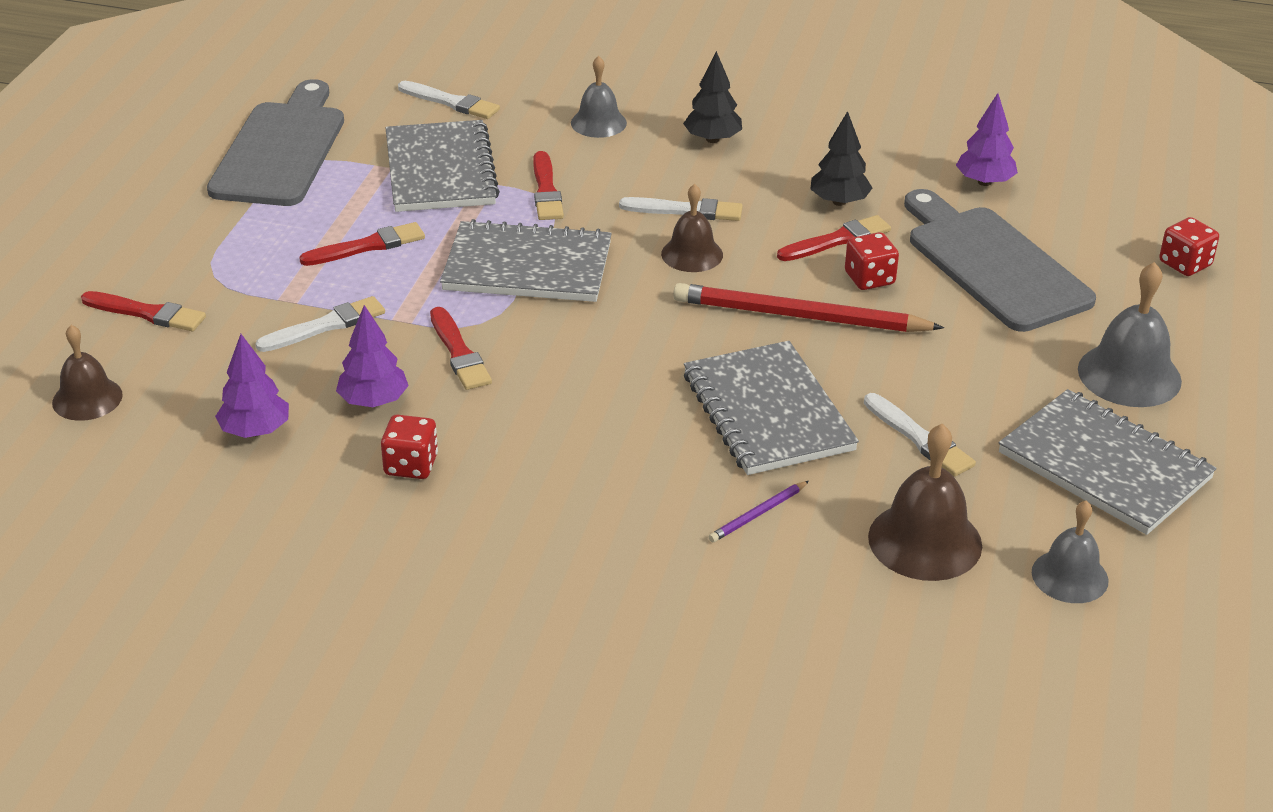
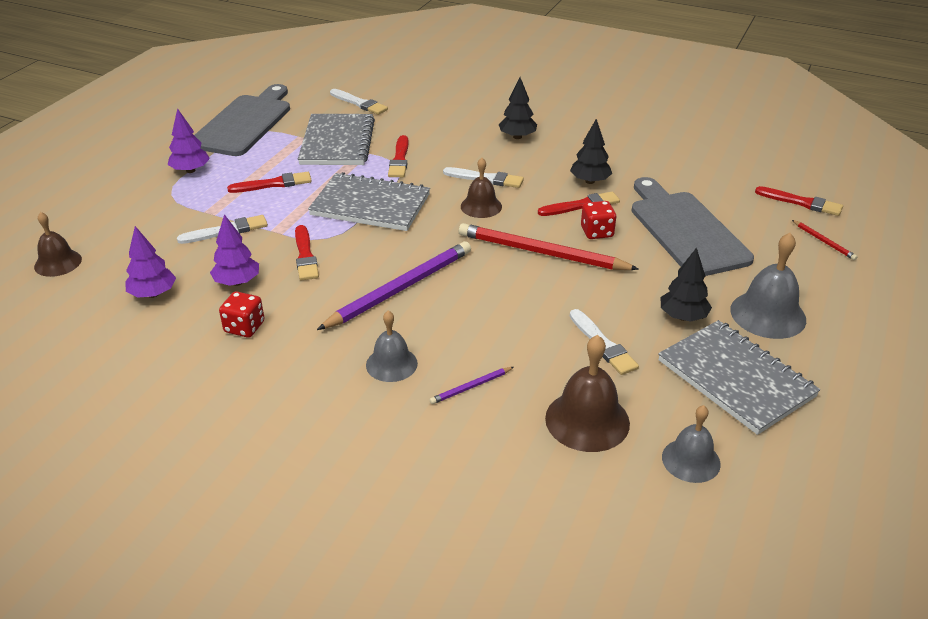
camera: 10 degrees right, 0 degrees up
(147, 313) = (119, 213): red brush -> red brush (801, 202)
(598, 123) = (447, 122): grey bell -> grey bell (391, 364)
(615, 388) = (400, 288): none -> purple pencil
(767, 412) = (500, 315): grey notebook -> none
(984, 182) = (692, 176): purple tree -> purple tree (190, 170)
(1017, 389) = (682, 317): none -> black tree
(1185, 264) = (824, 241): red dice -> red pencil

